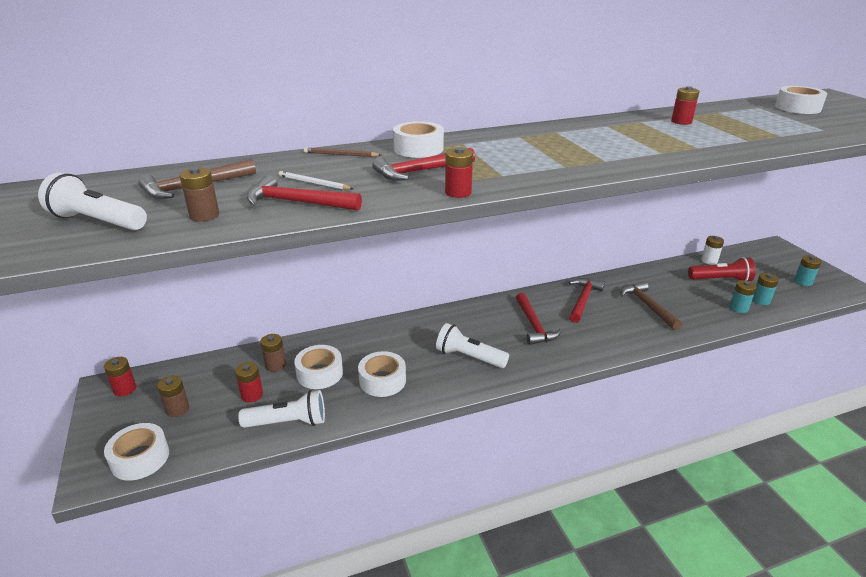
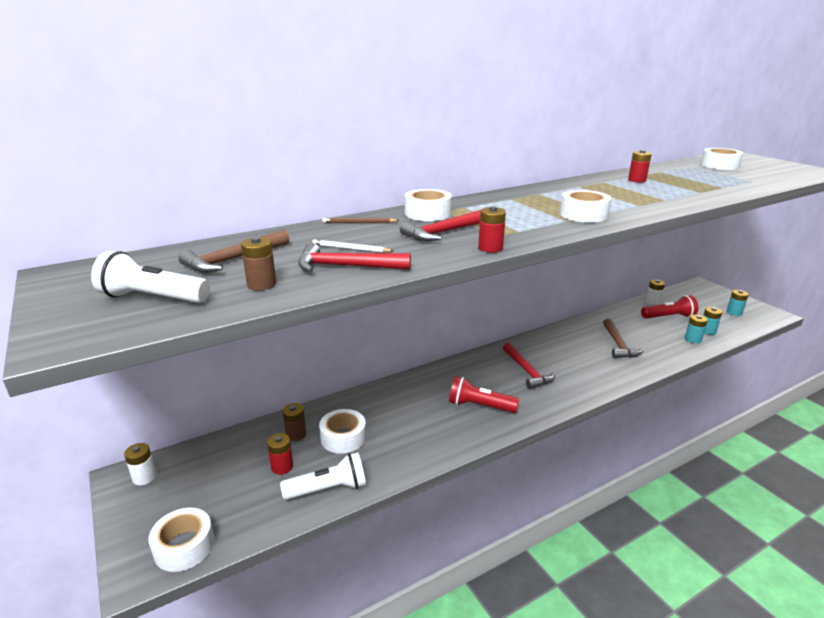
camera: 10 degrees left, 5 degrees down
(125, 389) = (144, 477): red battery -> white battery
(177, 409) = (208, 490): brown battery -> none
(382, 380) = (407, 437): white tape -> white tape (583, 215)
(469, 357) = (479, 406): white flashlight -> red flashlight
(583, 300) = (561, 345): red hammer -> none
(648, 306) = (618, 344): brown hammer -> brown hammer turned 150 degrees counterclockwise

